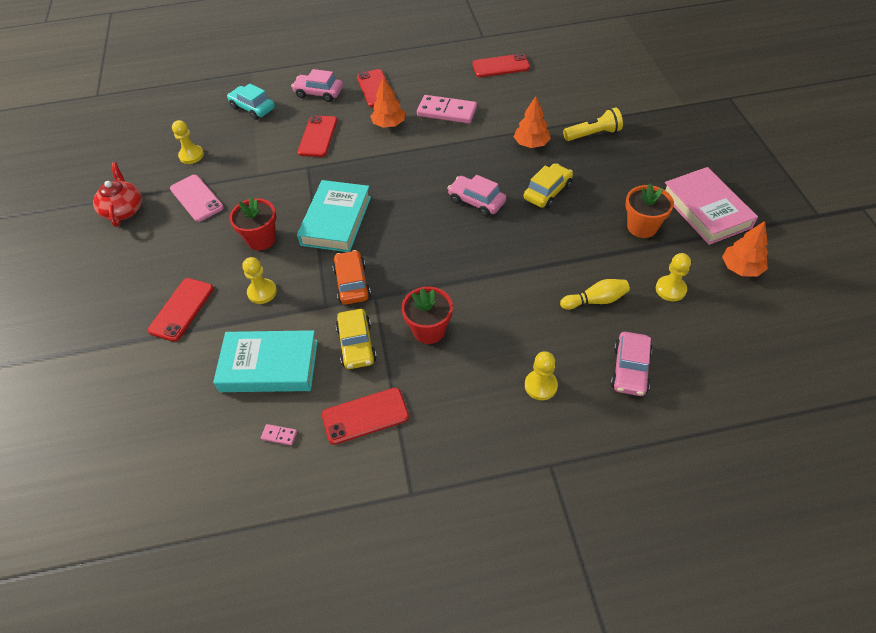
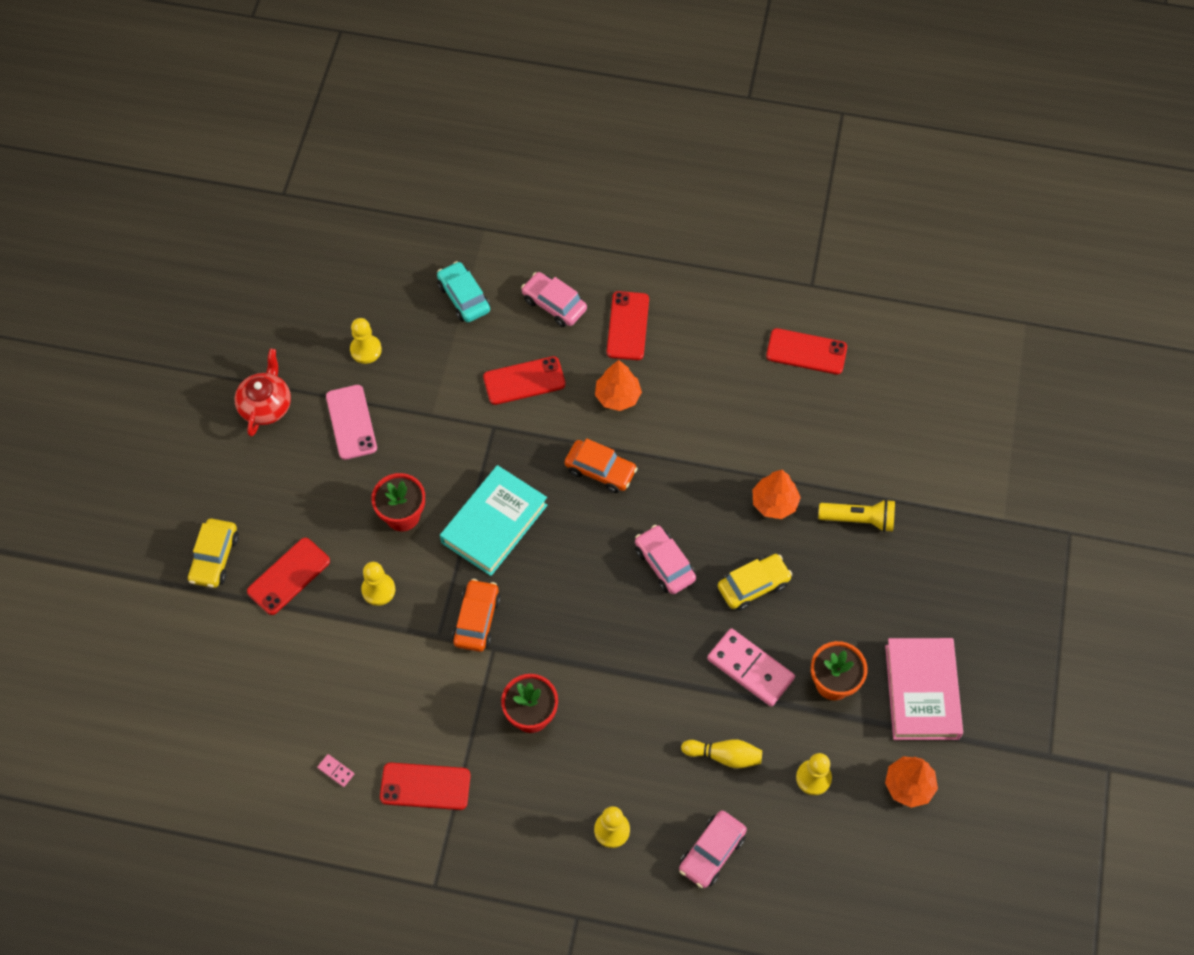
camera: 20 degrees right, 10 degrees up
(269, 366) = (354, 687): turquoise book -> none
(318, 136) = (524, 381): red phone -> red phone turned 45 degrees clockwise
(356, 345) = (450, 700): yellow car -> yellow car (214, 558)
(399, 166) = (600, 470): none -> orange car
(447, 112) = (698, 405): pink domino -> pink domino (750, 669)

